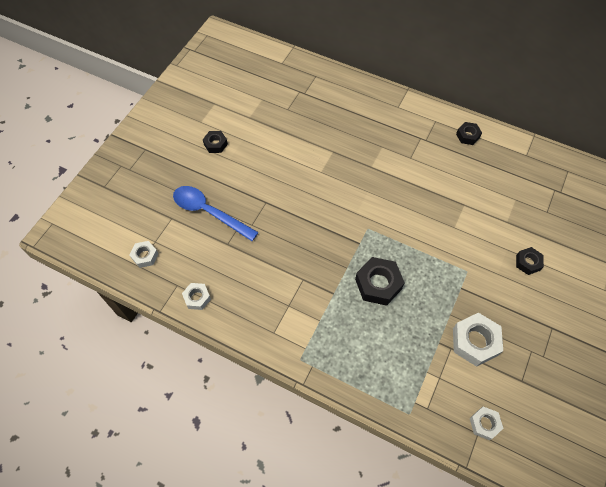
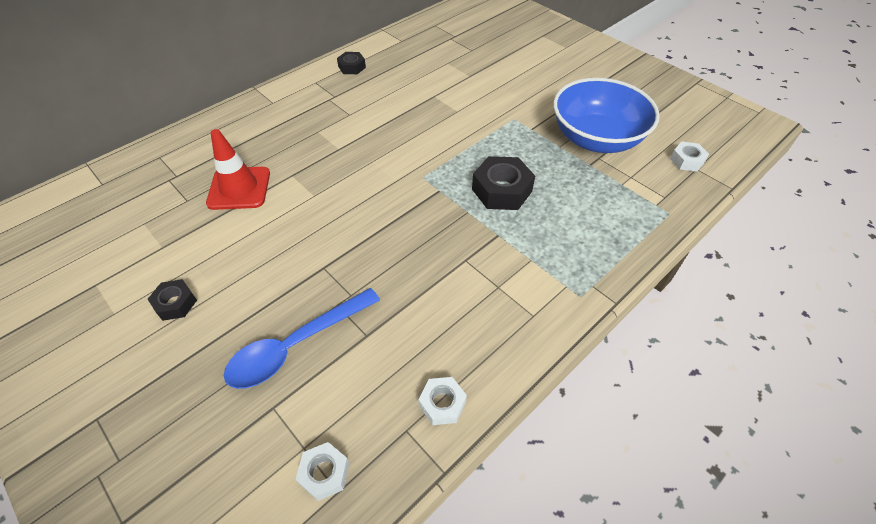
camera: 70 degrees left, 10 degrees down
(308, 130) = (239, 188): none -> red traffic cone
(474, 341) = (596, 139): white nut -> blue bowl
(528, 263) = (521, 78): black nut -> none

